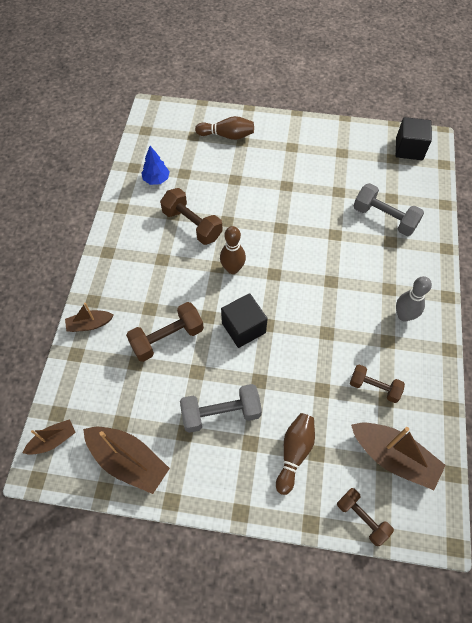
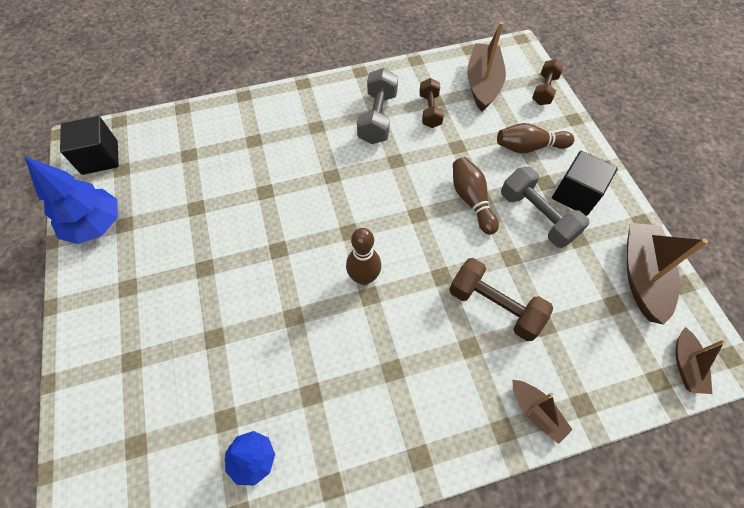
camera: 115 degrees left, 0 degrees up
(53, 440) = (686, 365): brown boat -> brown boat turned 120 degrees counterclockwise
(192, 225) = (318, 358): brown dumbbell -> none
(227, 135) = (123, 390): brown bowling pin -> brown bowling pin (471, 200)
(243, 328) = (434, 234): black cube -> black cube (576, 194)
(347, 139) = (96, 225): none -> blue tree
(384, 218) = (222, 153): grey dumbbell -> grey dumbbell (377, 118)
(404, 315) = (342, 108): grey bowling pin -> none

